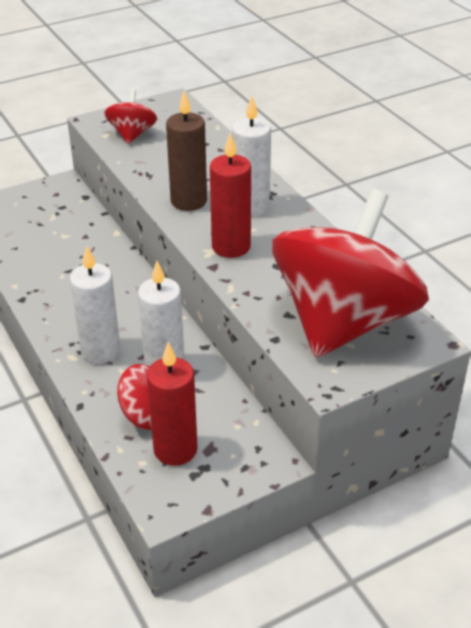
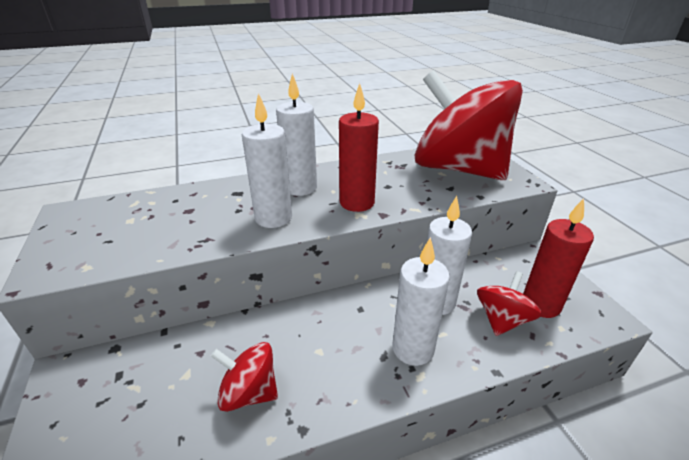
camera: 80 degrees left, 5 degrees down
(132, 134) = (109, 245): red spinning top -> red spinning top (249, 392)
(189, 201) = (273, 218): brown candle -> white candle

